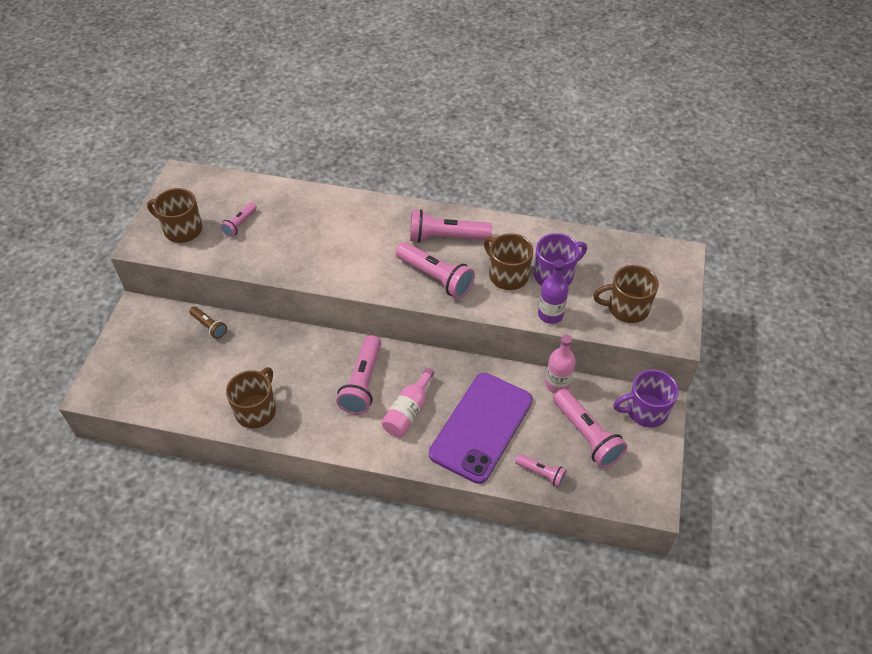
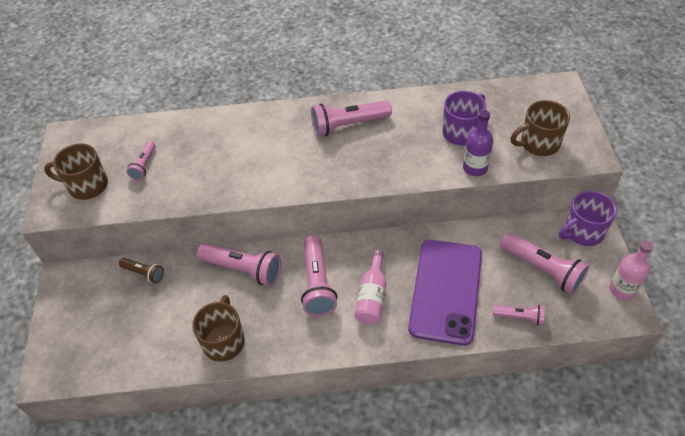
camera: 15 degrees left, 0 degrees up
(435, 277) = (355, 163): pink flashlight -> pink flashlight (243, 269)
(507, 275) = (420, 143): brown mug -> none
(557, 384) = (495, 231): pink bottle -> pink bottle (622, 290)

